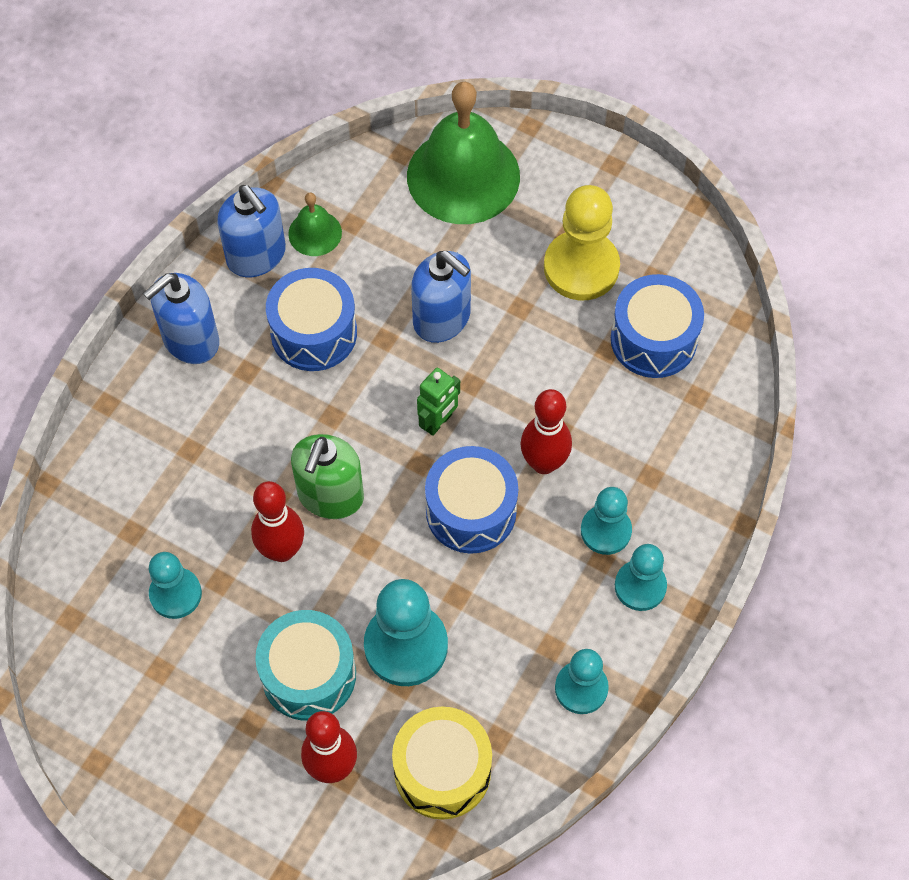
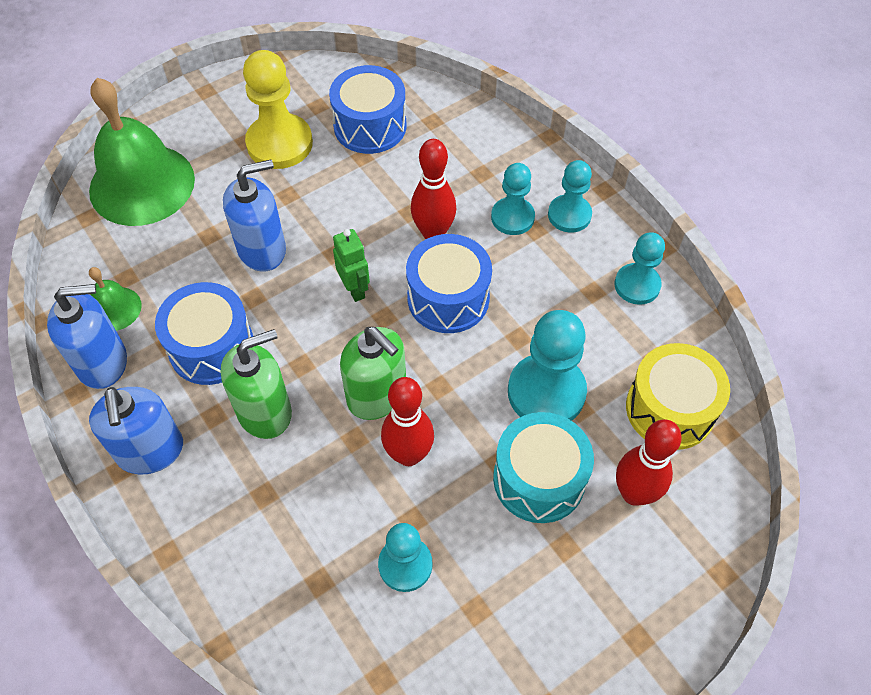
camera: 65 degrees left, 5 degrees down
(269, 410) = (265, 412): none -> green soap dispenser

